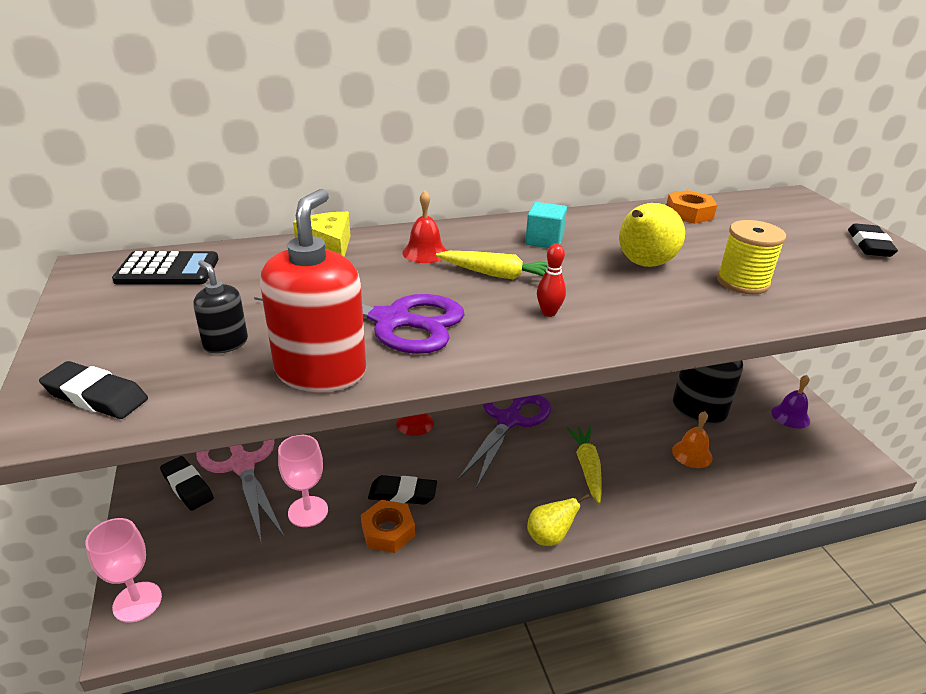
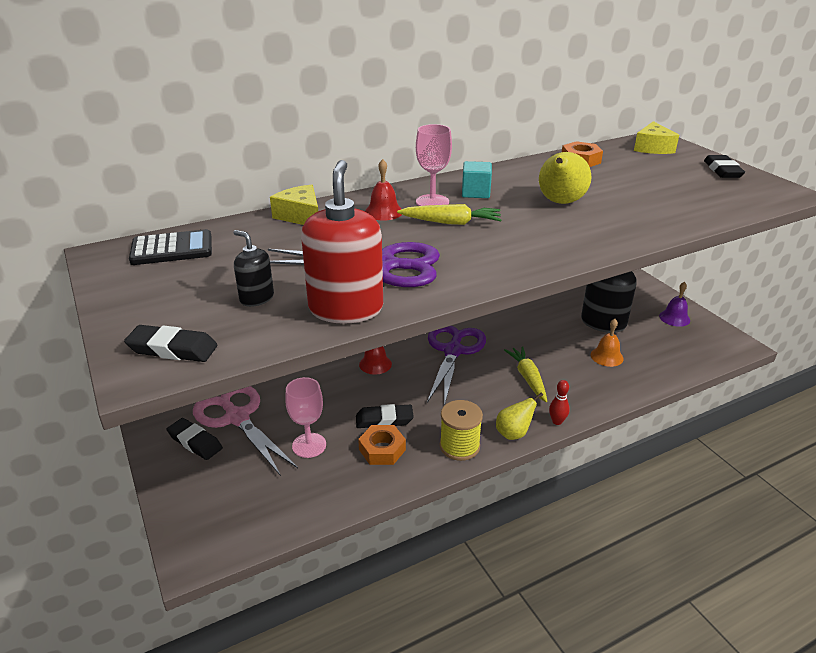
camera: 10 degrees left, 0 degrees up
(137, 602) = (189, 536): pink goblet -> pink goblet (432, 202)
(549, 313) = (502, 246): red bowling pin -> red bowling pin (557, 421)
(742, 282) = (639, 207): yellow spool -> yellow spool (459, 446)
(786, 207) = (652, 148): none -> yellow cheese

